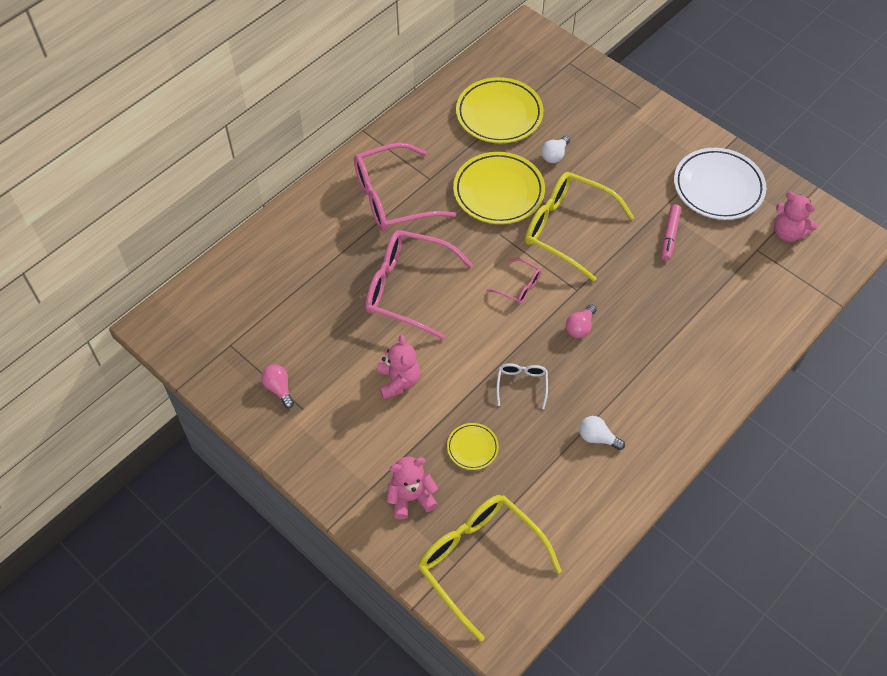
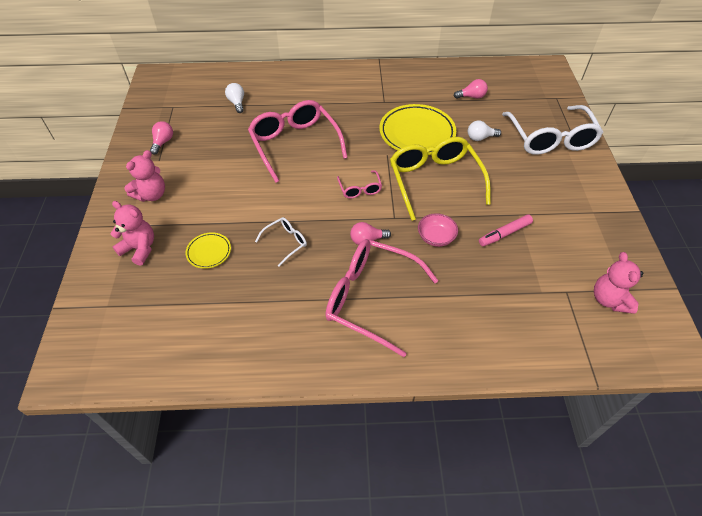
camera: 45 degrees right, 5 degrees down
(393, 198) = (350, 98): pink glasses -> pink glasses (371, 298)
(398, 381) = (222, 185): pink teddy bear -> pink teddy bear (151, 195)
(480, 561) = (120, 318): yellow glasses -> none
(499, 114) = (471, 97): yellow plate -> pink light bulb
(597, 438) = (287, 313): white light bulb -> white light bulb (237, 103)
(609, 113) = (550, 138): none -> white glasses
(626, 281) = (436, 237): none -> pink bowl
(718, 187) = (583, 231): white plate -> none

